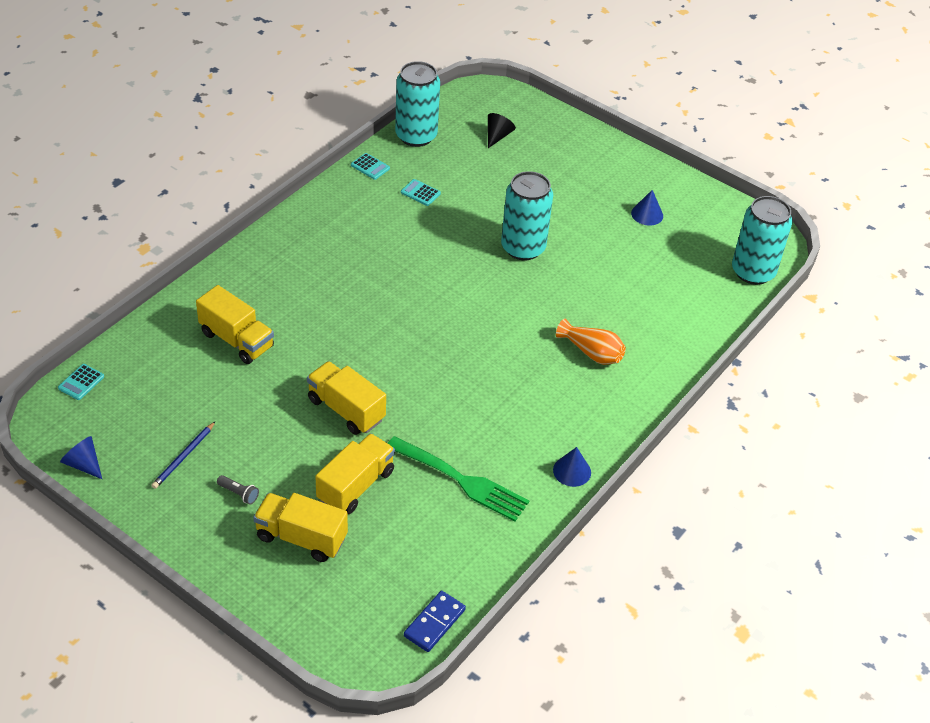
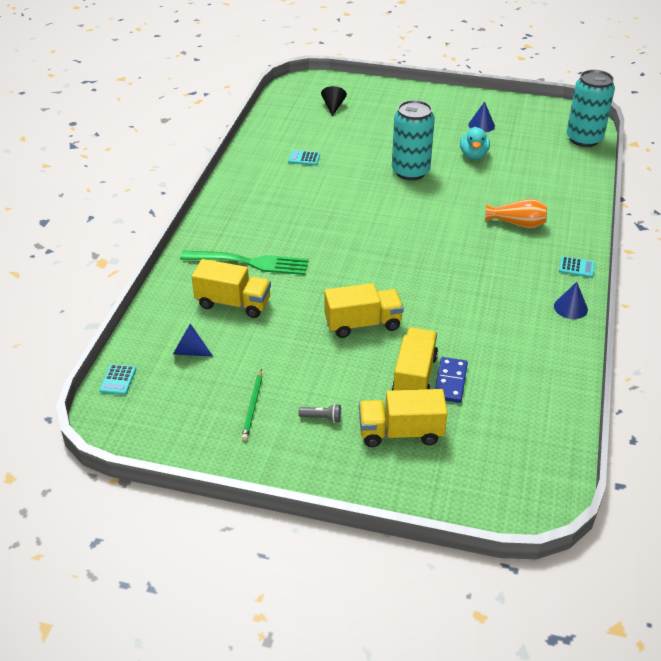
camera: 20 degrees left, 5 degrees down
(83, 464) = (166, 444): blue cone -> blue cone (190, 351)
(183, 457) = (252, 406): blue pencil -> green pencil
(346, 409) = (363, 324): yellow truck -> yellow truck turned 150 degrees clockwise
(370, 167) = (251, 152): turquoise calculator -> turquoise calculator (576, 267)
(416, 136) = (271, 123): turquoise can -> none
(434, 623) = (559, 456): blue domino -> blue domino (450, 382)
(461, 480) = (494, 343): green fork -> green fork (250, 262)
(608, 250) = (473, 155): none -> turquoise duck

